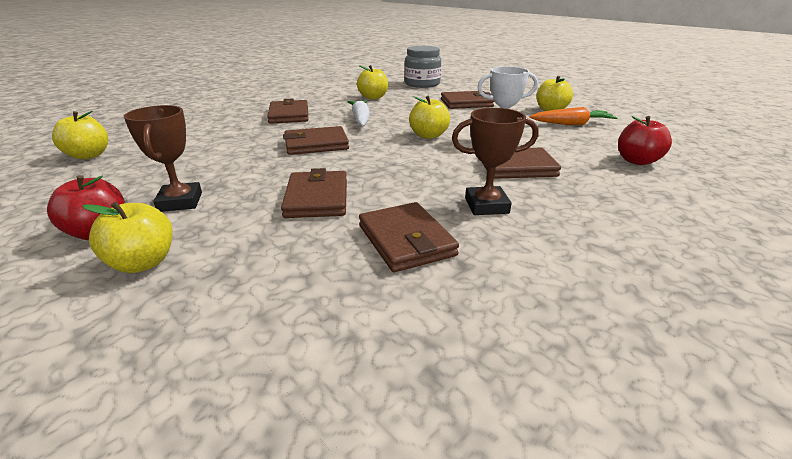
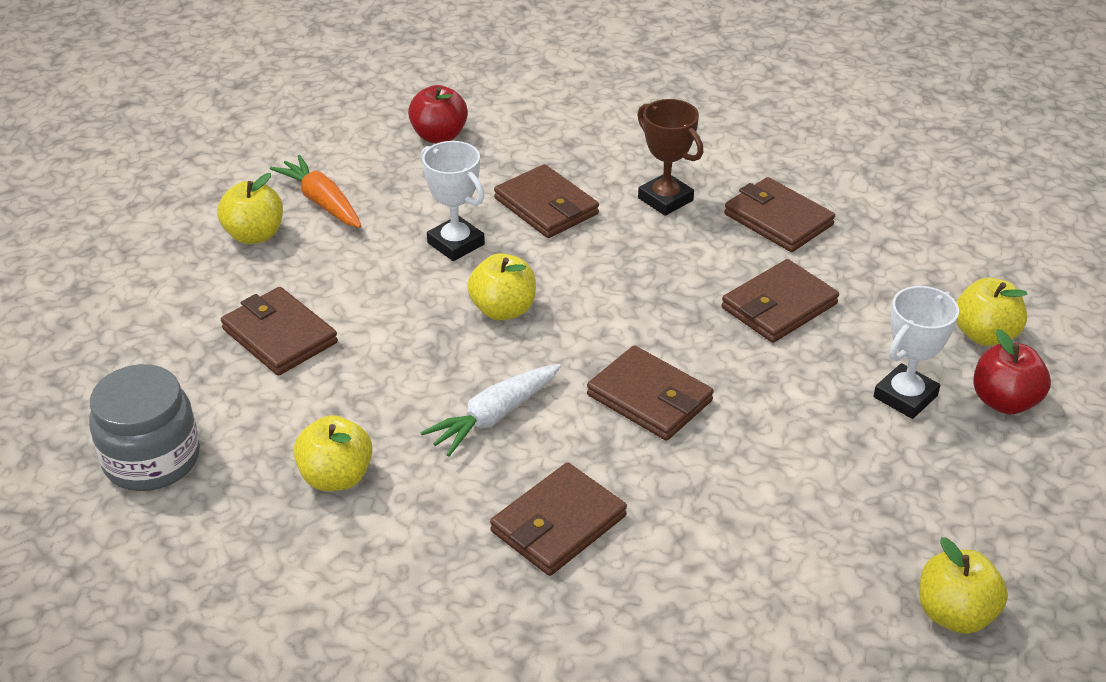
camera: 125 degrees left, 10 degrees up
(180, 202) = (905, 396): brown trophy -> white trophy
(406, 240) = (778, 219): brown wallet -> brown wallet turned 75 degrees counterclockwise

